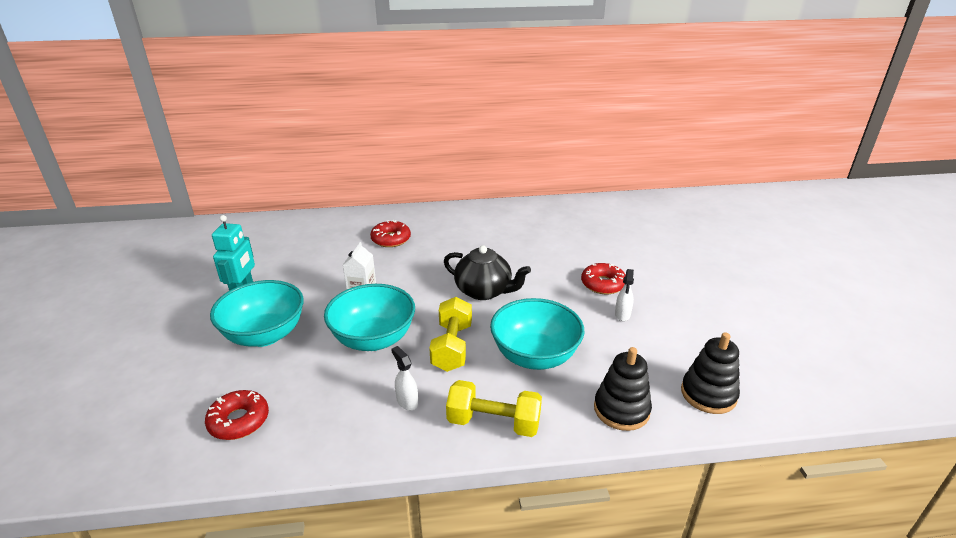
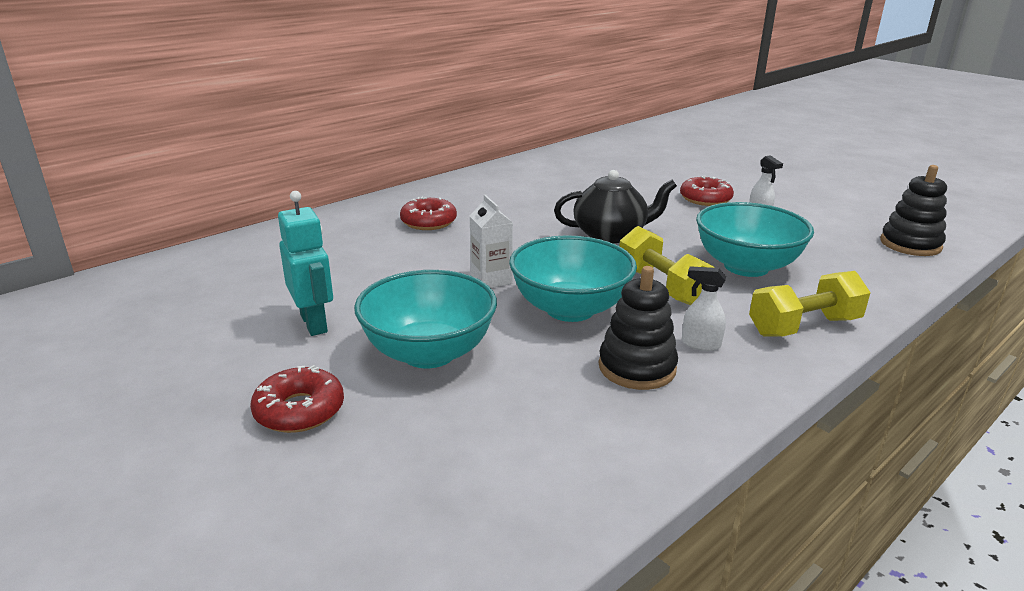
camera: 35 degrees left, 5 degrees down
(239, 421) = (550, 442): red donut -> red donut (299, 410)
(621, 410) = (876, 277): black stacking toy -> black stacking toy (637, 367)

